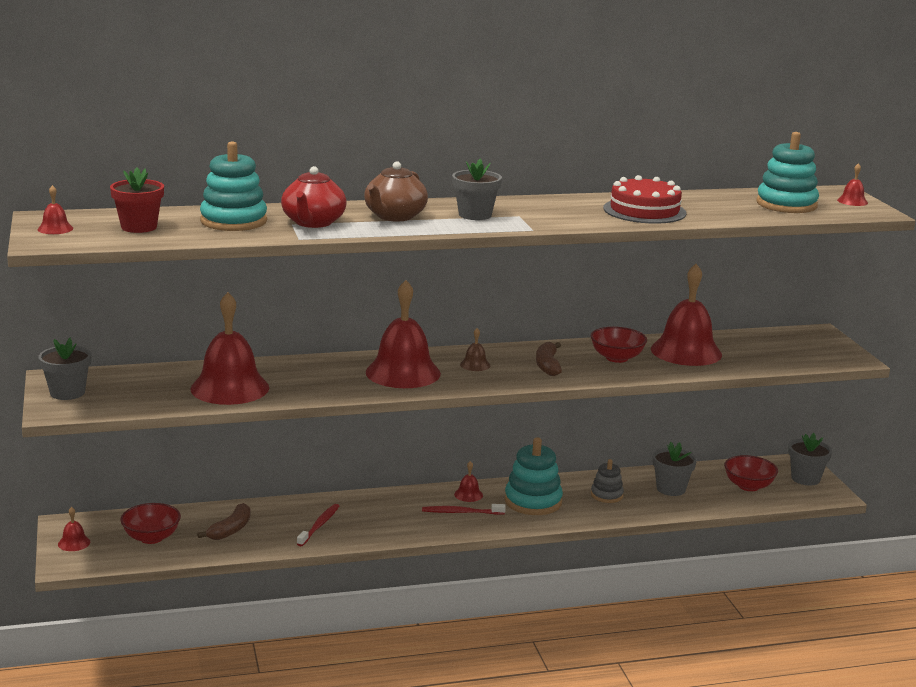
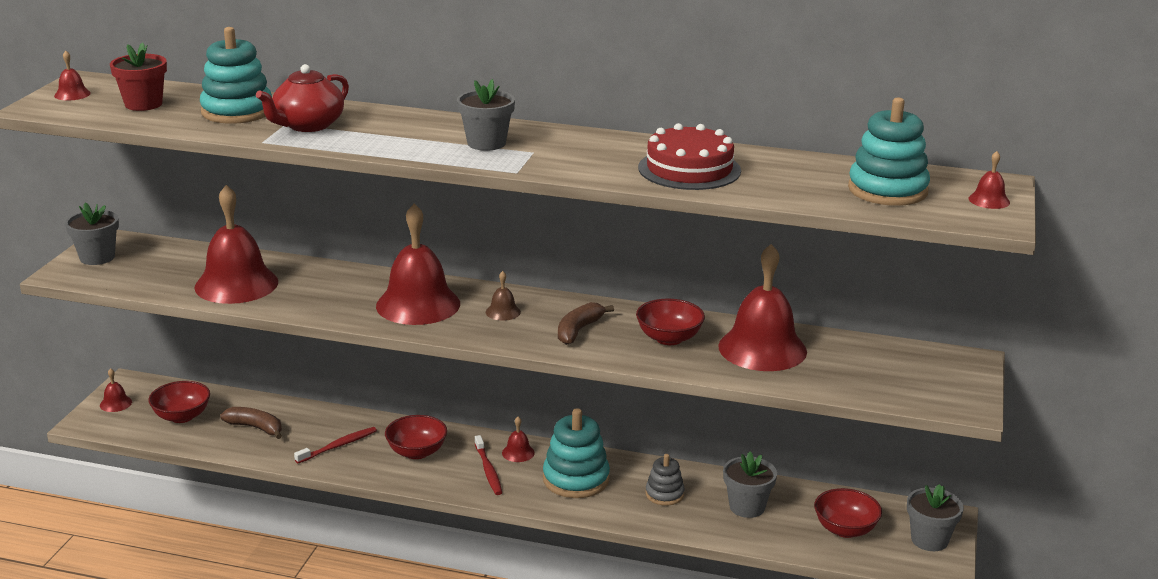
camera: 30 degrees right, 5 degrees up
(230, 530) = (256, 428): brown banana -> brown banana turned 120 degrees counterclockwise
(389, 514) = (416, 452): none -> red bowl
(394, 216) = (400, 131): brown teapot -> none
(461, 512) = (488, 470): red toothbrush -> red toothbrush turned 135 degrees counterclockwise

